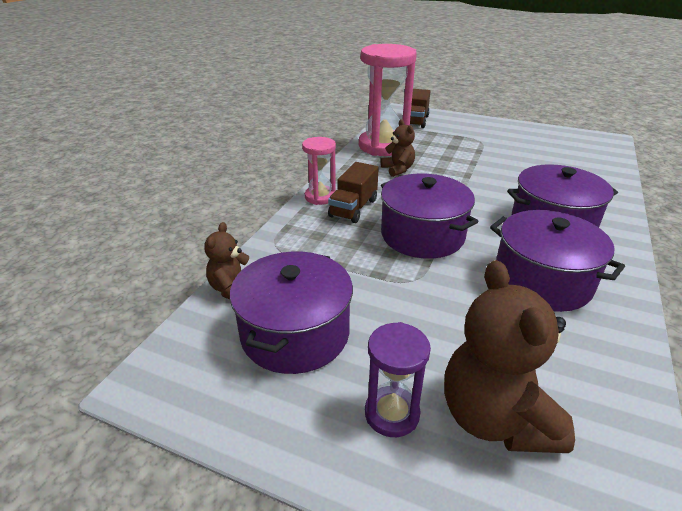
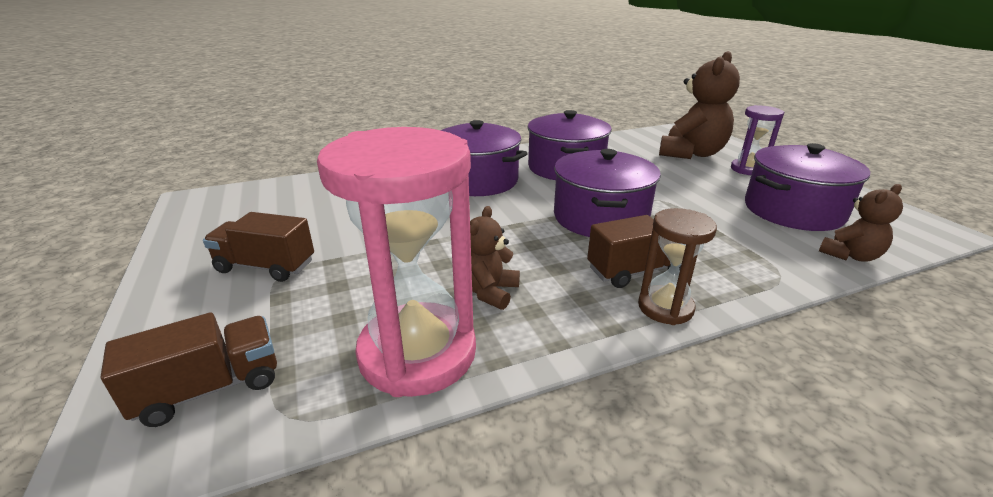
camera: 135 degrees left, 5 degrees down
(320, 197) = (665, 307): pink hourglass -> brown hourglass
(491, 139) = (266, 266): none -> brown truck

